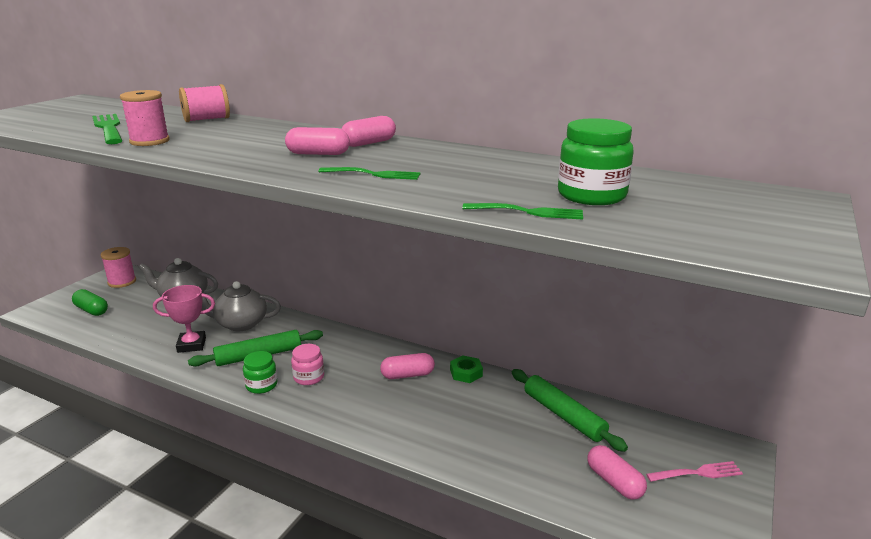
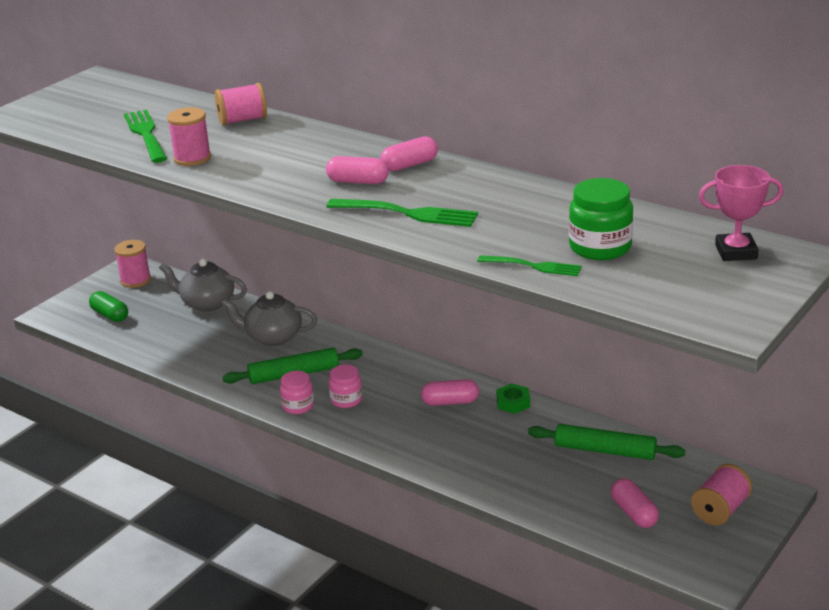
camera: 10 degrees right, 5 degrees up
(191, 345) = (222, 359): pink trophy -> pink trophy (736, 252)
(261, 385) = (298, 406): green jar -> pink jar
(373, 174) = (407, 213): green fork -> green fork, size x1.60
(563, 415) = (605, 451): green rolling pin -> green rolling pin turned 45 degrees counterclockwise
(697, 473) = (720, 510): pink fork -> pink spool

